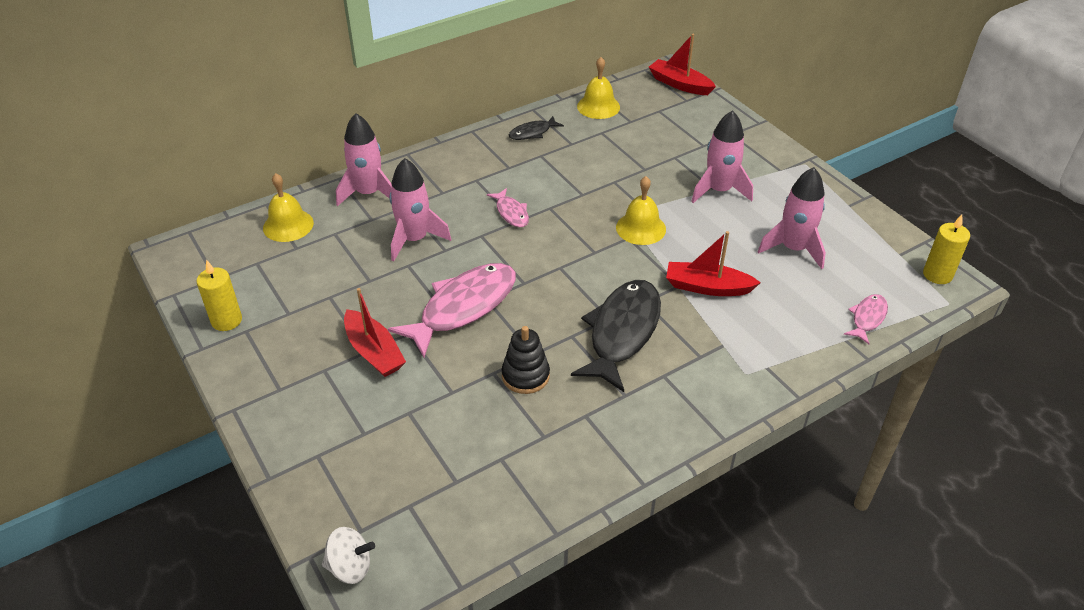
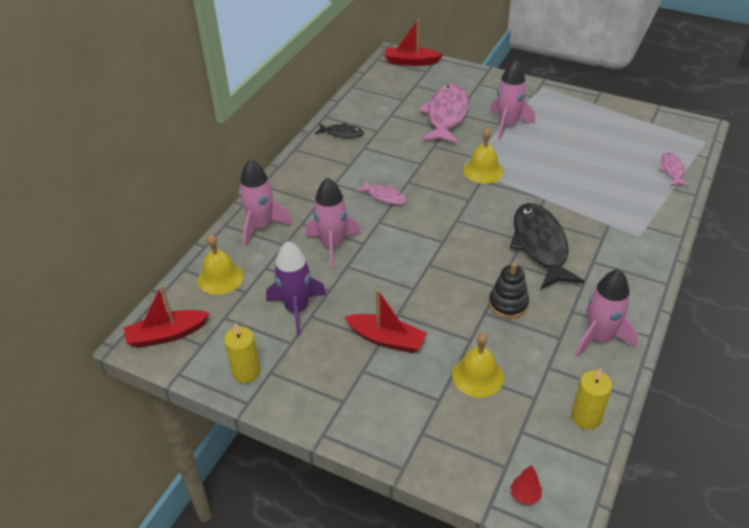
camera: 30 degrees left, 0 degrees up
(323, 285) = (297, 309): none -> purple rocket
(350, 567) = (525, 495): white spinning top -> red tree
(463, 307) = (418, 278): pink fish -> pink fish (446, 115)
(532, 133) = (342, 133): black fish -> black fish turned 105 degrees counterclockwise
(598, 106) = (370, 97): yellow bell -> yellow bell (477, 376)
(707, 287) = (563, 192): red boat -> red boat (166, 335)
(793, 249) = (589, 144): pink rocket -> pink rocket (599, 338)
(937, 275) = (683, 126): yellow candle -> yellow candle (586, 417)

